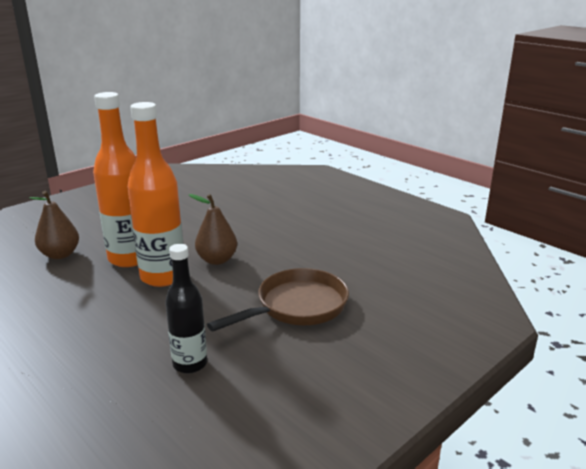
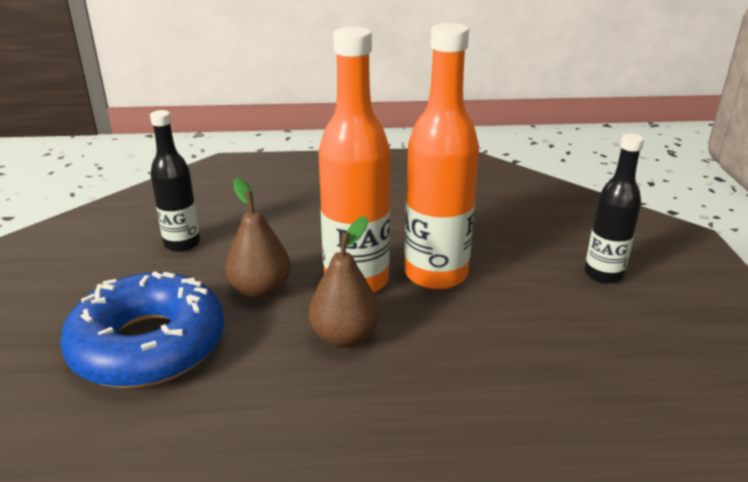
camera: 130 degrees right, 5 degrees up
(60, 255) = (501, 235): brown pear -> brown pear (260, 290)
(84, 221) = (603, 274): none -> black bottle
(297, 306) = (148, 345): brown pan -> blue donut

